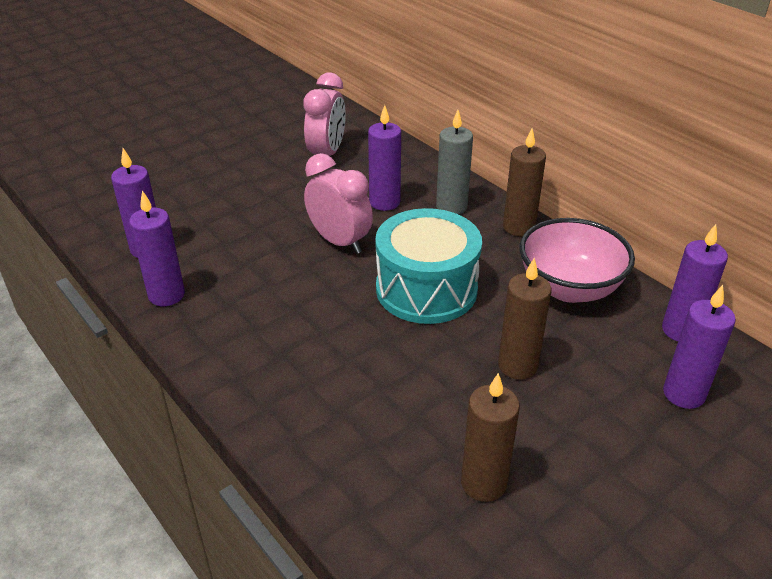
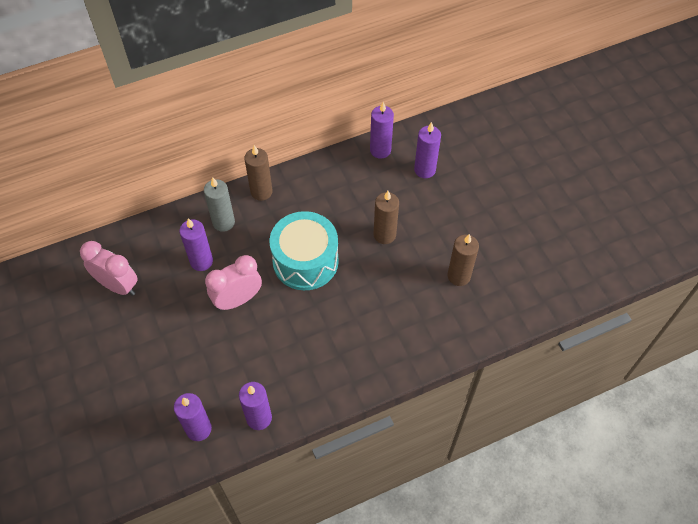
camera: 75 degrees left, 20 degrees up
(569, 288) = (329, 187): pink bowl -> none

